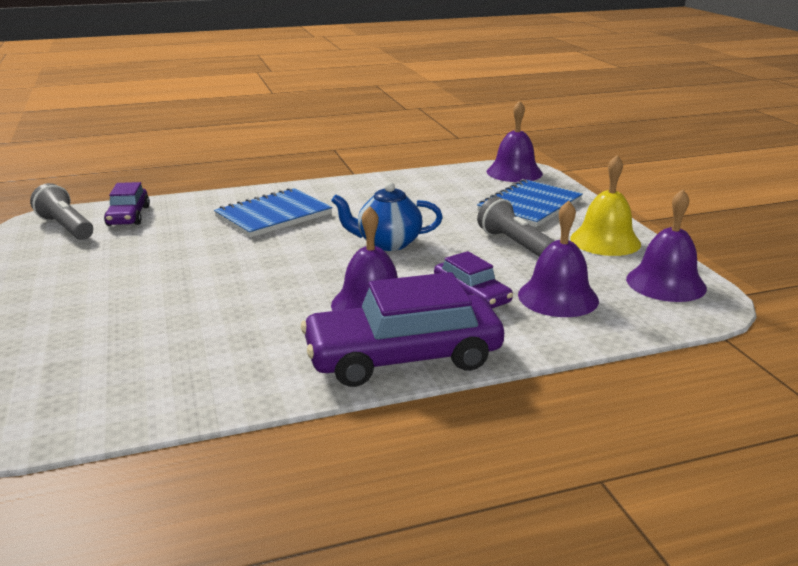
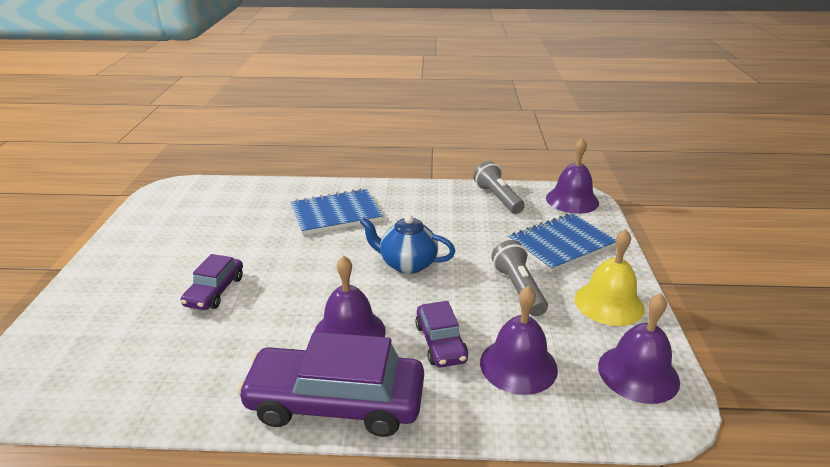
camera: 20 degrees right, 5 degrees up
(66, 227) = (182, 198): grey flashlight -> grey flashlight (497, 198)
(128, 216) = (231, 194): purple car -> purple car (215, 291)

